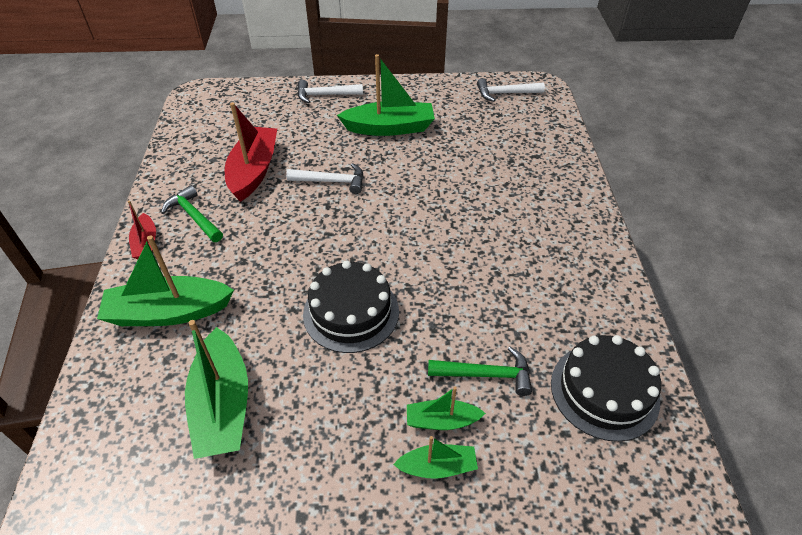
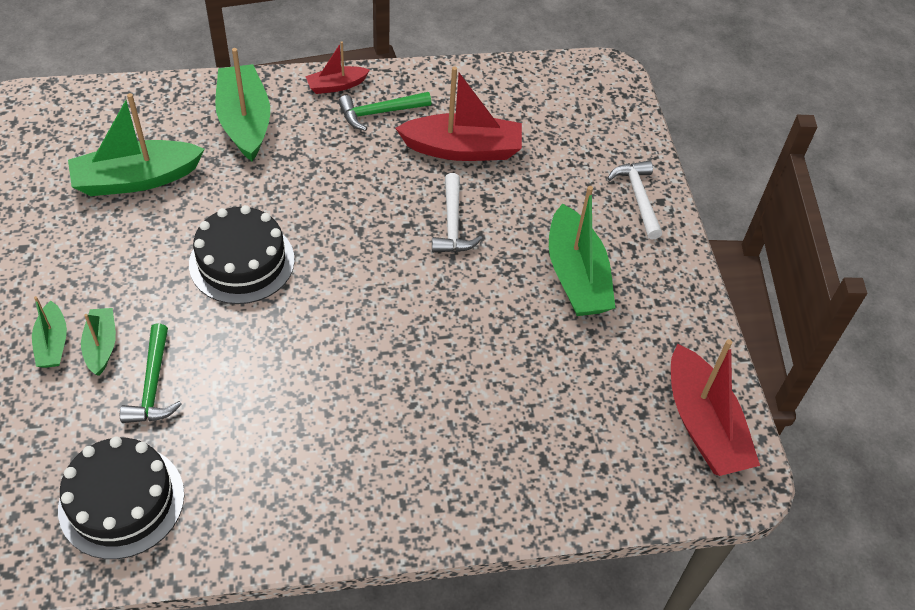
camera: 80 degrees right, 5 degrees up
(194, 216) = (379, 113): green hammer -> green hammer turned 150 degrees counterclockwise
(505, 94) = (703, 425): white hammer -> red boat

